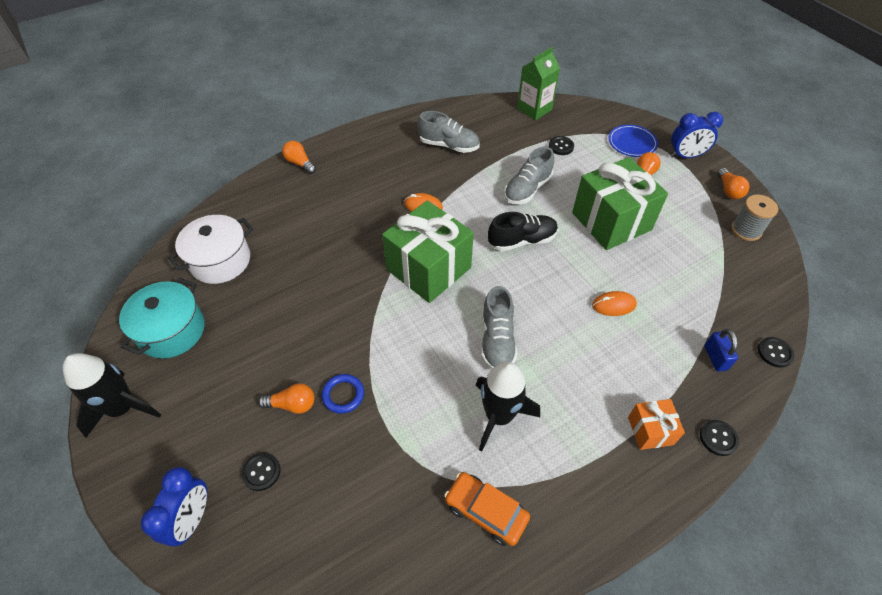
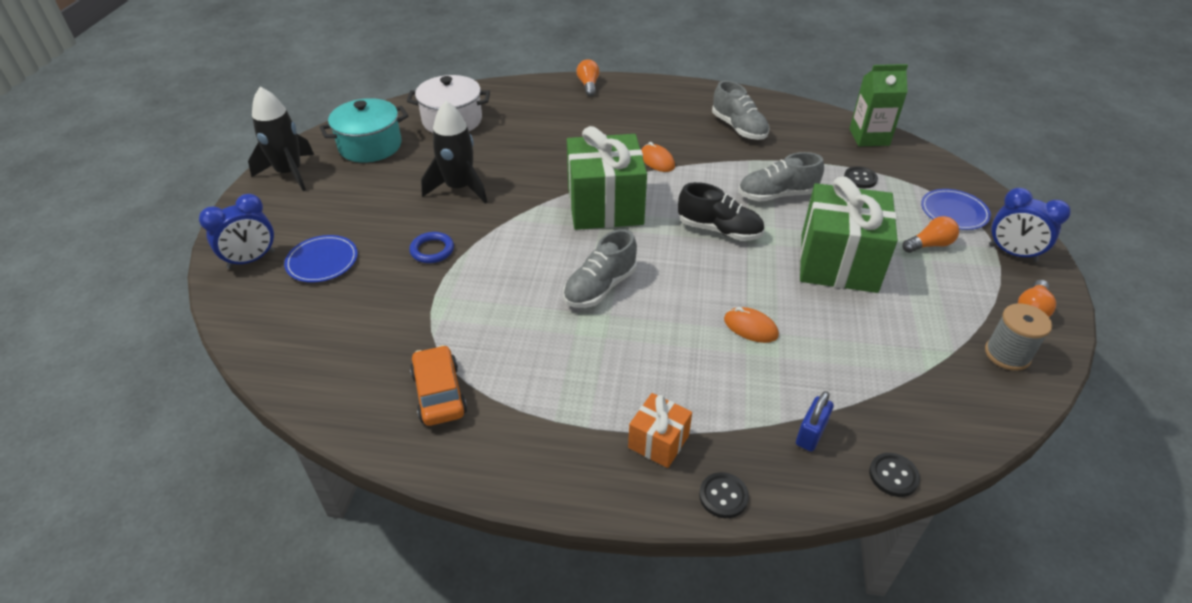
camera: 40 degrees right, 10 degrees down
(261, 472) = (322, 261): black button -> blue plate
(292, 404) = (391, 234): orange light bulb -> none
(499, 416) = (532, 339): black rocket -> black rocket (459, 188)

